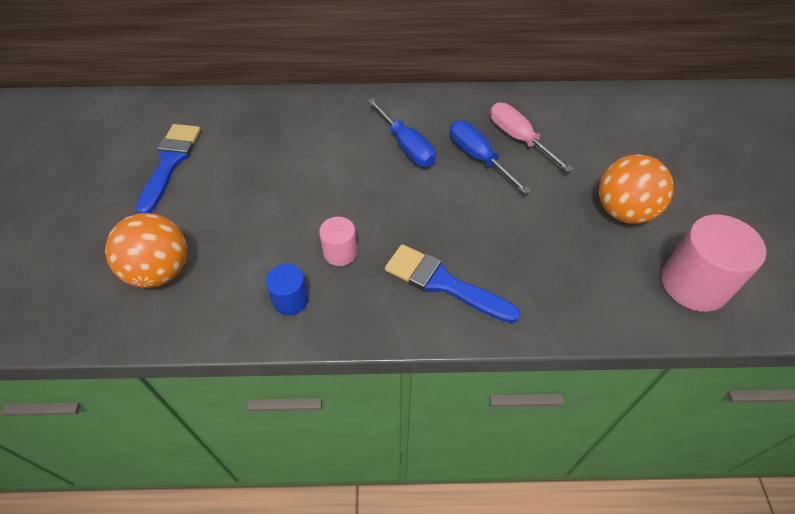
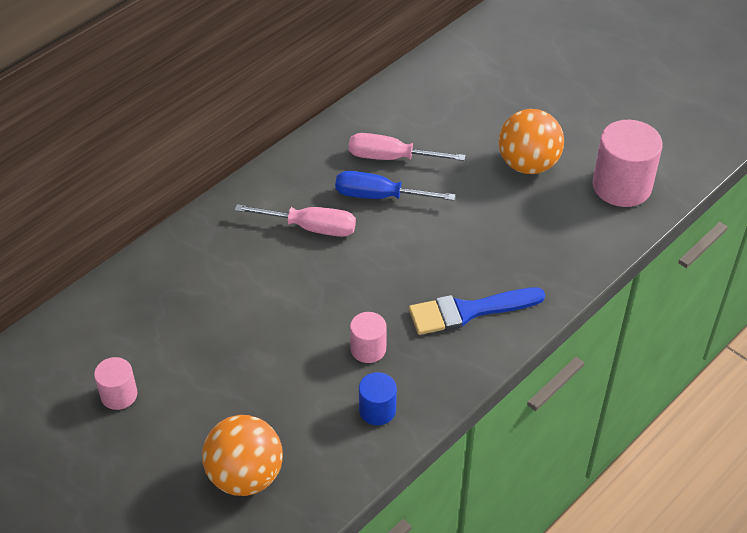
camera: 45 degrees left, 5 degrees down
(170, 163) = (119, 395): blue brush -> pink cylinder
(406, 146) = (310, 227): blue screwdriver -> pink screwdriver

